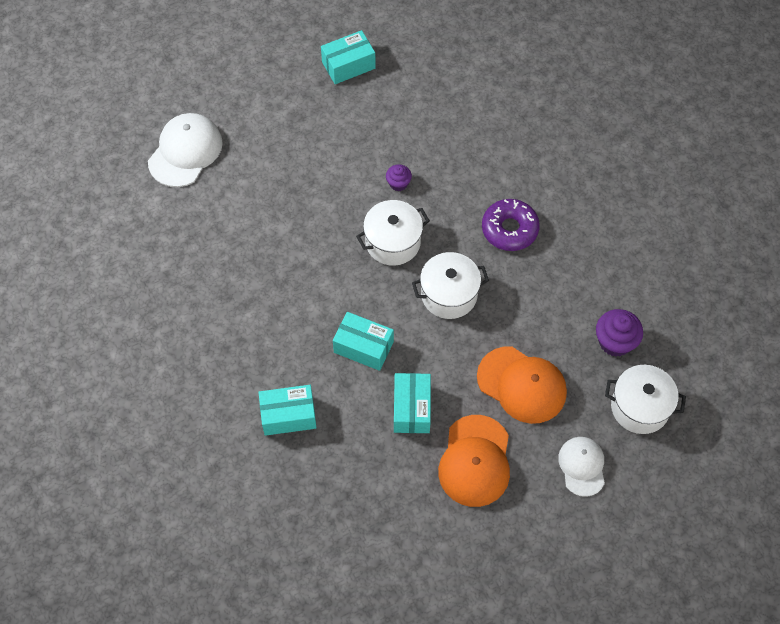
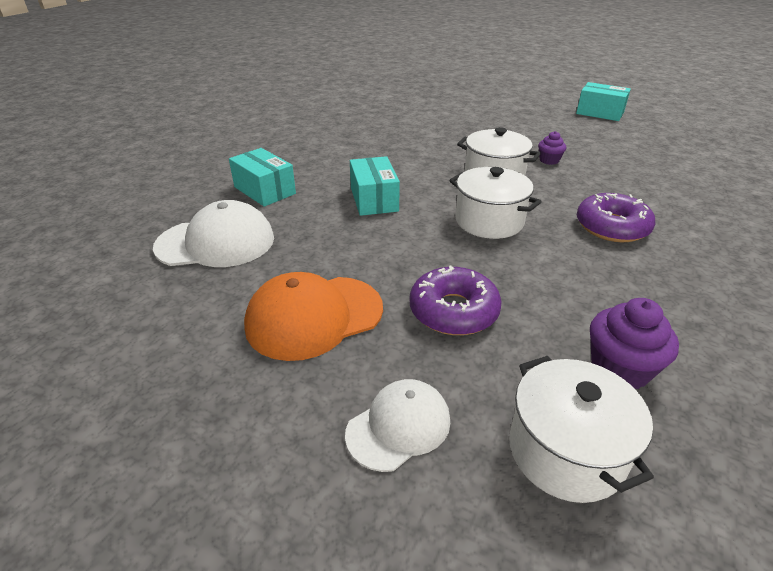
camera: 55 degrees right, 25 degrees down
(185, 152) = (436, 92): white cap -> white cap (216, 242)
(412, 409) = (338, 248): turquoise box -> none
(522, 385) = (453, 311): orange cap -> purple donut

